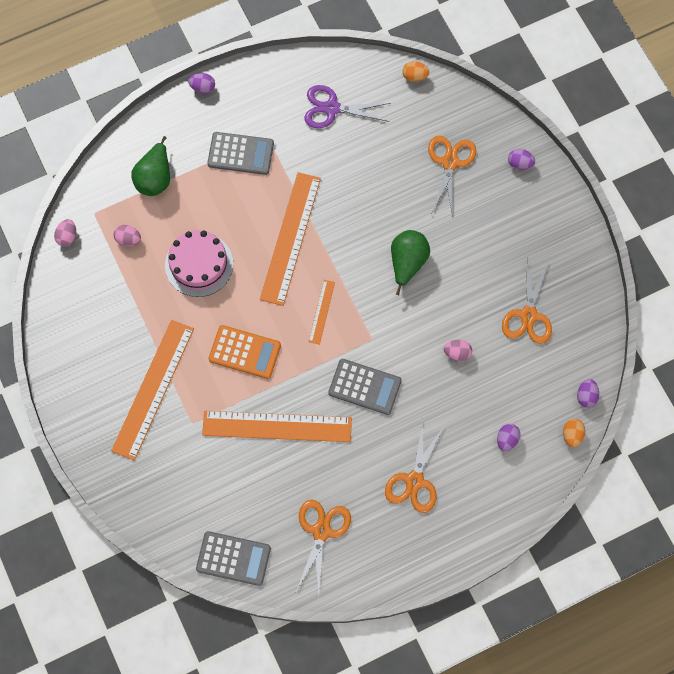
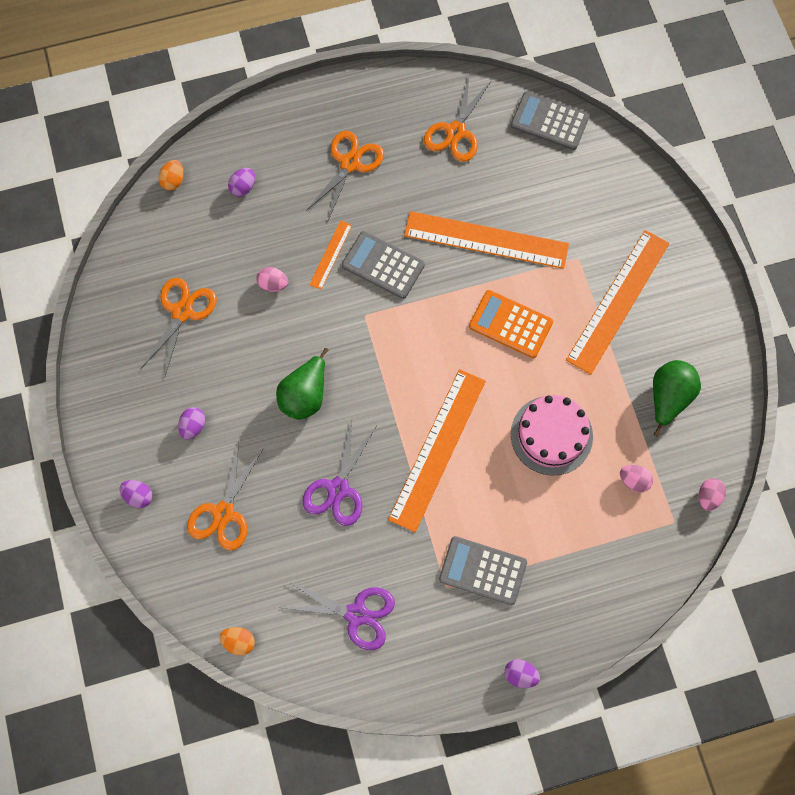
camera: 170 degrees left, 0 degrees up
(155, 178) = (594, 556): green pear -> green pear (668, 398)
(322, 312) = (415, 355): orange ruler -> orange ruler (330, 254)
(364, 195) = (338, 489): none -> purple scissors
(586, 396) = (146, 217): purple egg -> purple egg (193, 426)

